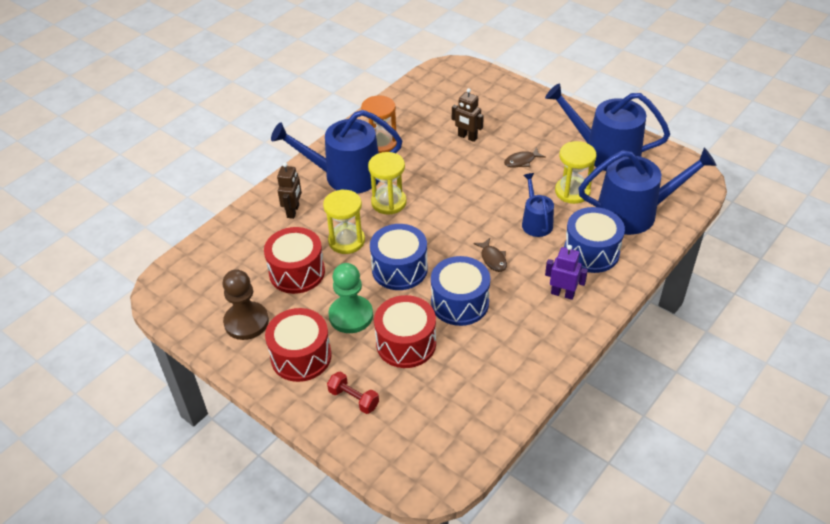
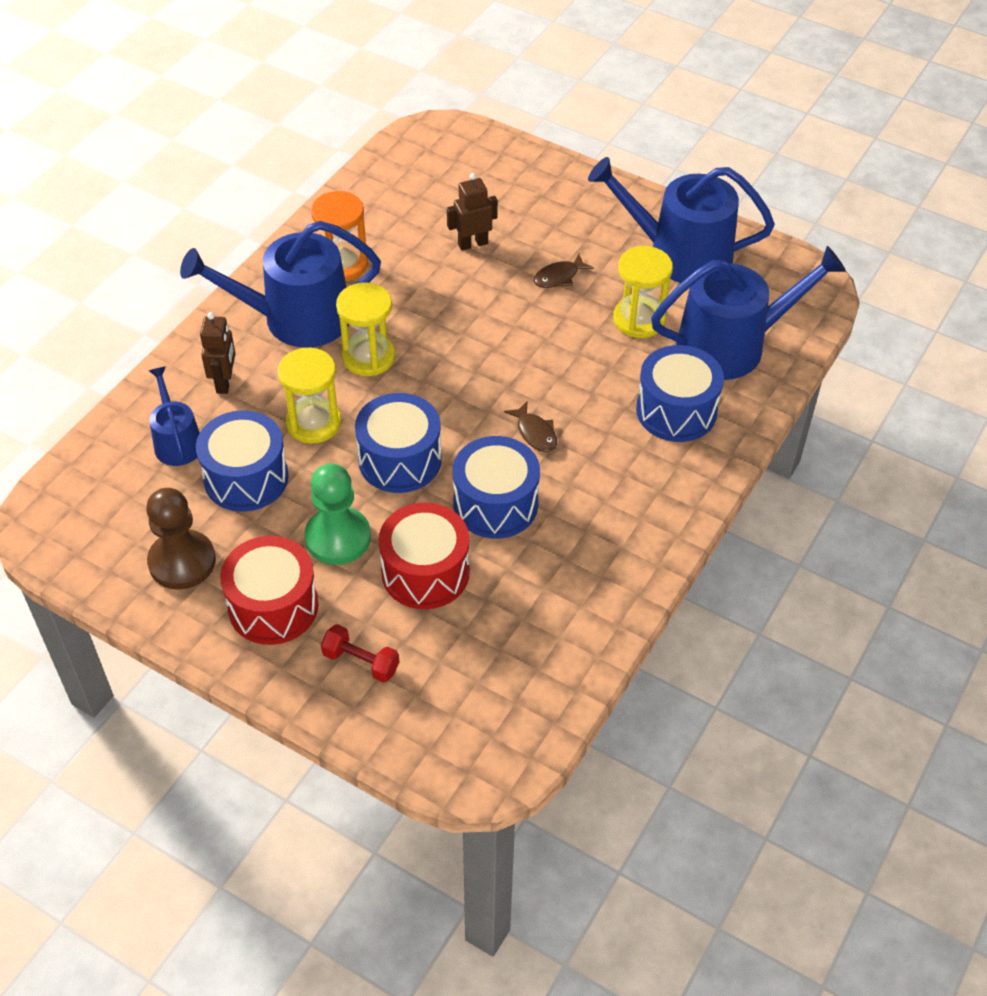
camera: 10 degrees left, 5 degrees up
(297, 272) = (246, 478): red drum -> blue drum
(467, 137) = (473, 244): brown robot -> brown robot turned 135 degrees clockwise
(536, 222) = (591, 371): blue watering can -> blue watering can (177, 441)
(562, 293) = (642, 477): purple robot -> none

